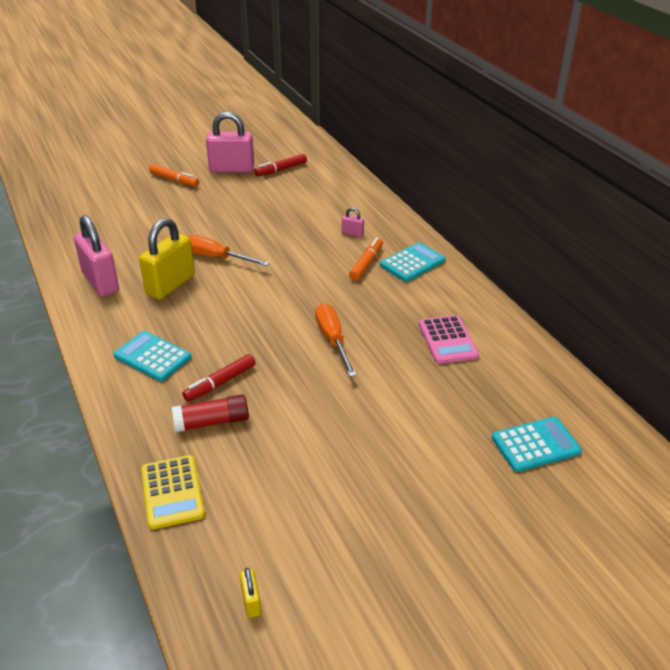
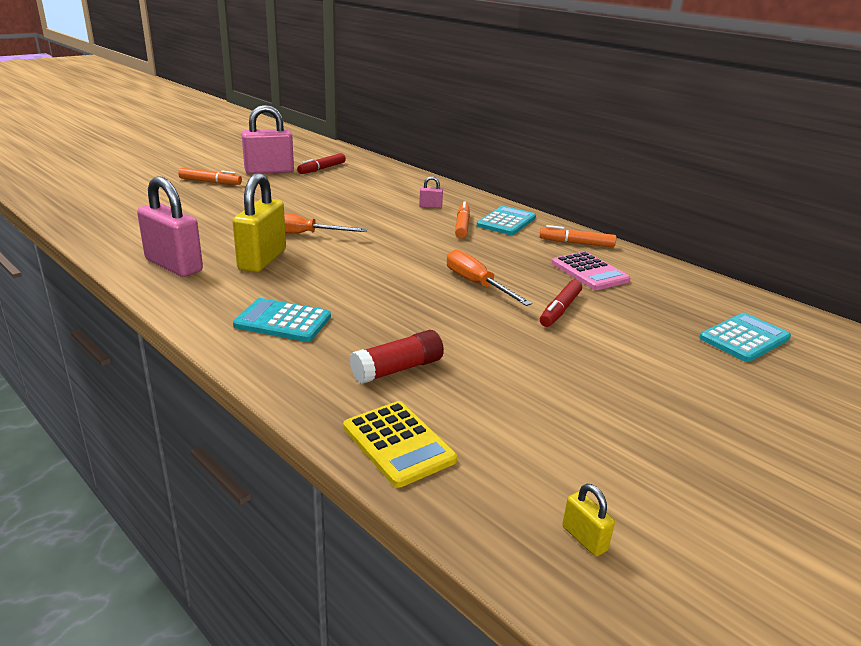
camera: 20 degrees left, 10 degrees down
(220, 383) = (381, 334): red marker -> red marker (560, 310)
(462, 301) = (576, 243): none -> orange marker

